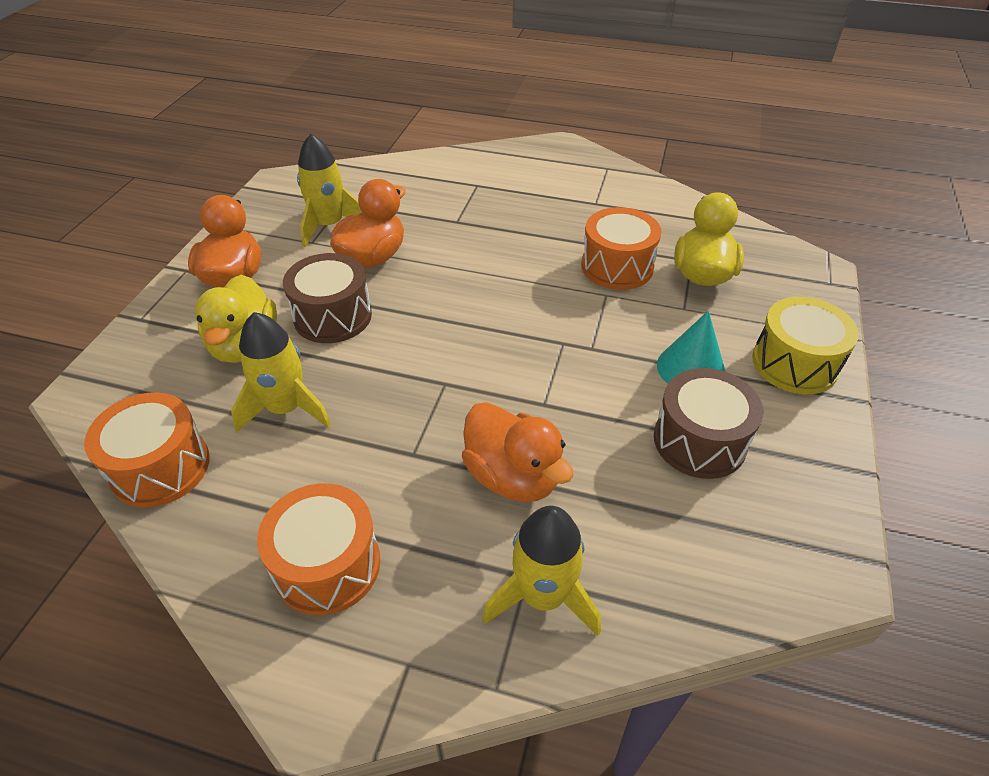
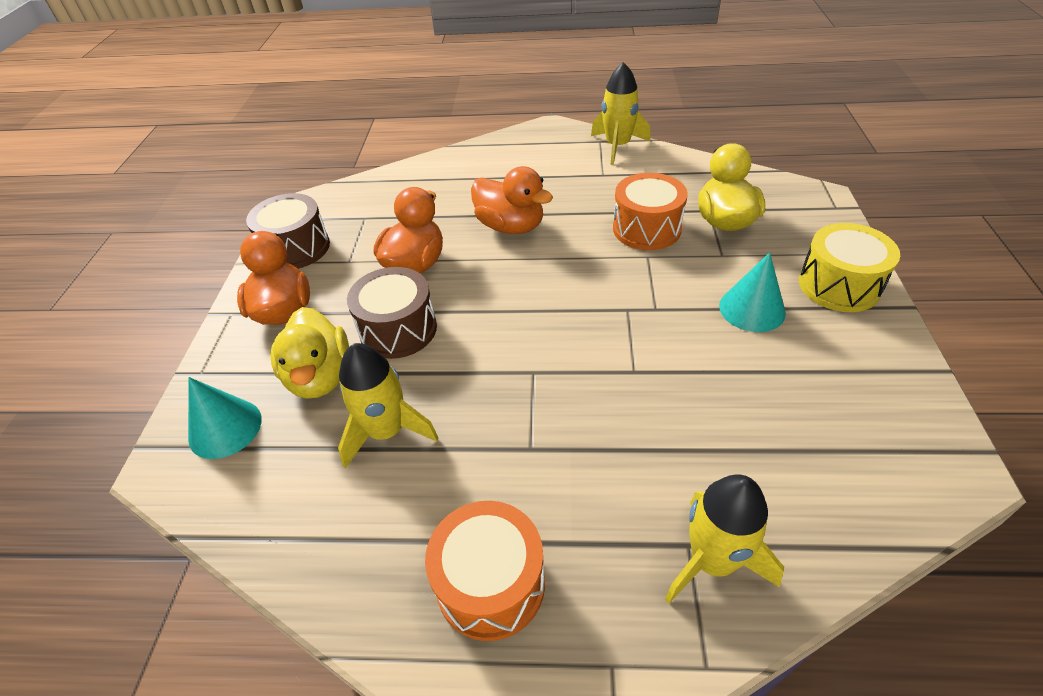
camera: 10 degrees left, 0 degrees up
(144, 373) = (225, 428): none -> turquoise cone
(160, 467) = (278, 523): orange drum -> none
(329, 225) = (361, 241): yellow rocket -> yellow rocket (617, 146)
(513, 476) = (634, 448): orange duck -> orange duck (511, 226)
(699, 441) = (788, 375): brown drum -> brown drum (296, 248)

